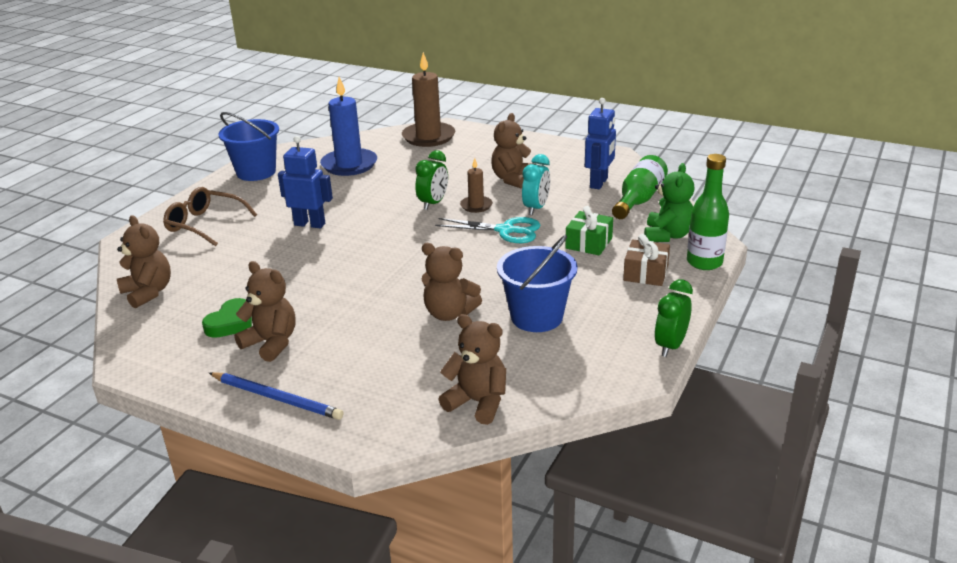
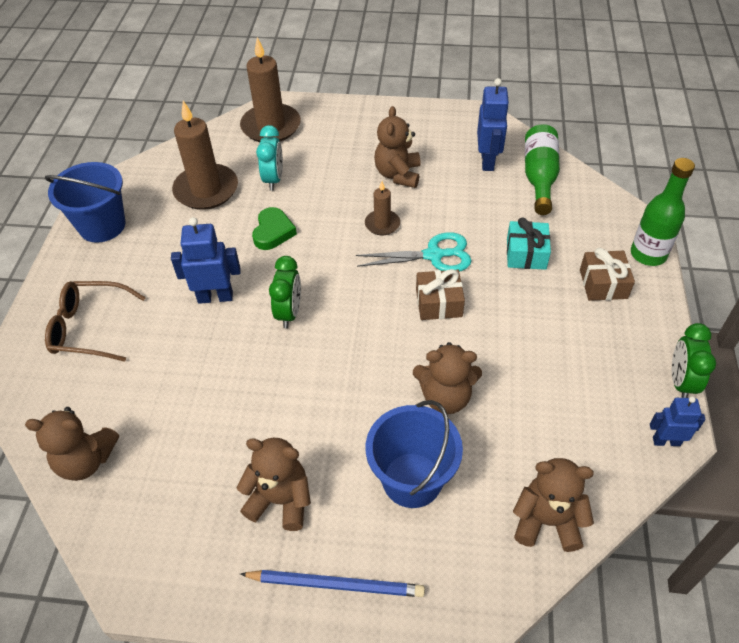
camera: 20 degrees left, 20 degrees up
(148, 292) = (86, 460): brown teddy bear -> brown teddy bear turned 150 degrees clockwise
(231, 323) = (215, 482): green heart -> green heart (273, 232)
(349, 165) = (206, 190): blue candle -> brown candle
(433, 203) = (335, 231): green clock -> green clock (289, 313)
(487, 259) = (439, 303): none -> brown gift
(536, 208) = (446, 214): turquoise clock -> turquoise clock (273, 179)
(536, 317) = (535, 377): blue bucket -> blue bucket (412, 480)
(589, 243) = (526, 254): green gift -> turquoise gift
(626, 379) = (666, 441): none -> blue robot
(667, 235) = (594, 224): green teddy bear -> none

